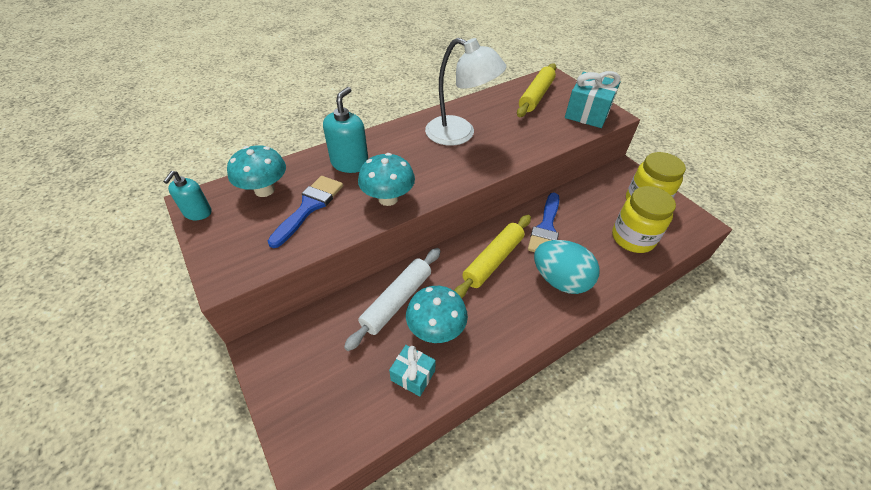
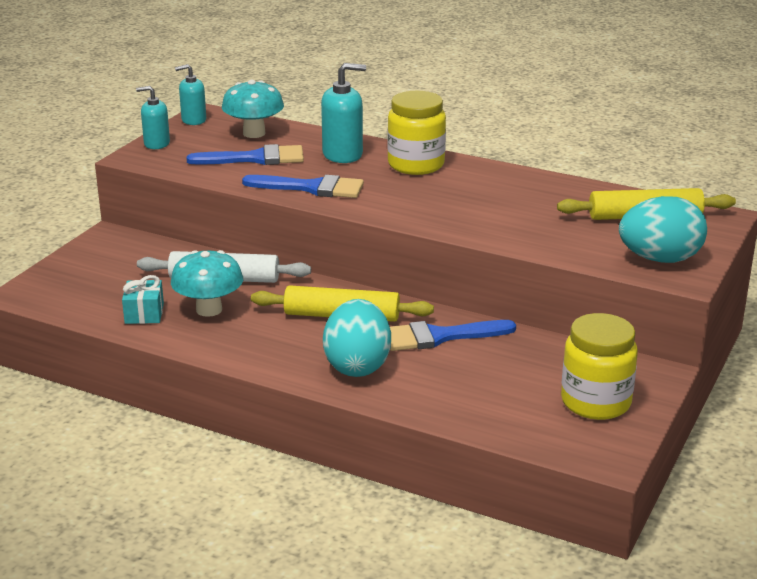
camera: 60 degrees right, 20 degrees down
(215, 253) = (156, 144): none -> turquoise soap dispenser
(388, 198) = (311, 188): turquoise mushroom -> blue brush
(459, 134) = (477, 192): white lamp -> none
(587, 113) = (660, 259): turquoise gift -> turquoise egg
(633, 238) = (499, 404): yellow jar -> yellow jar (416, 165)

